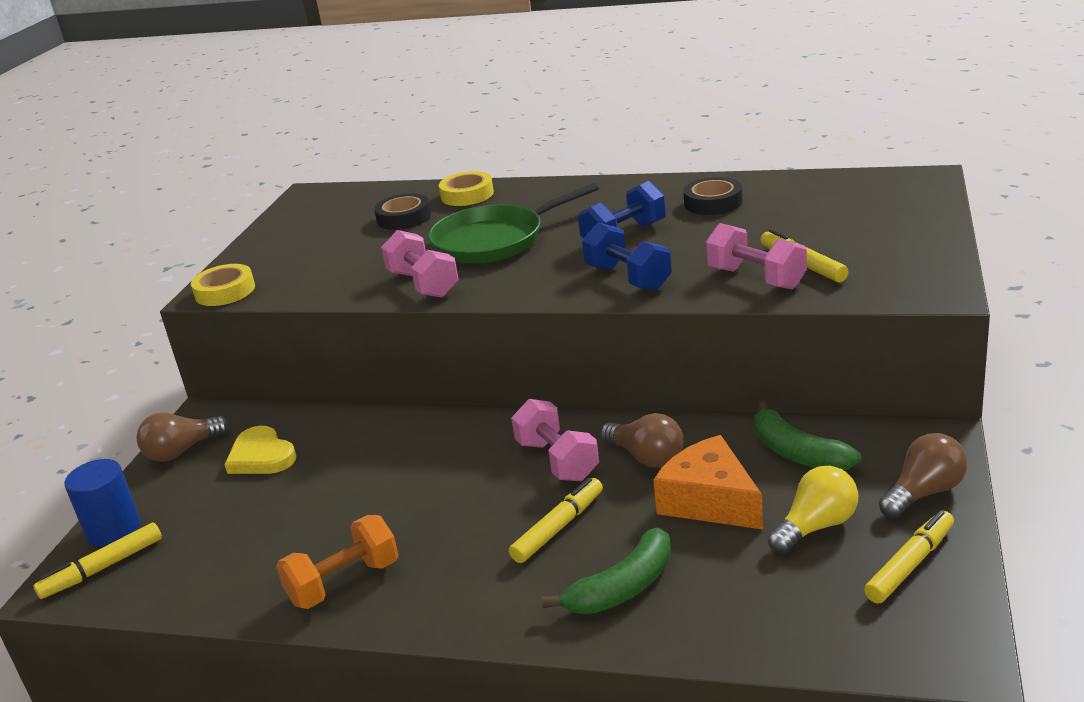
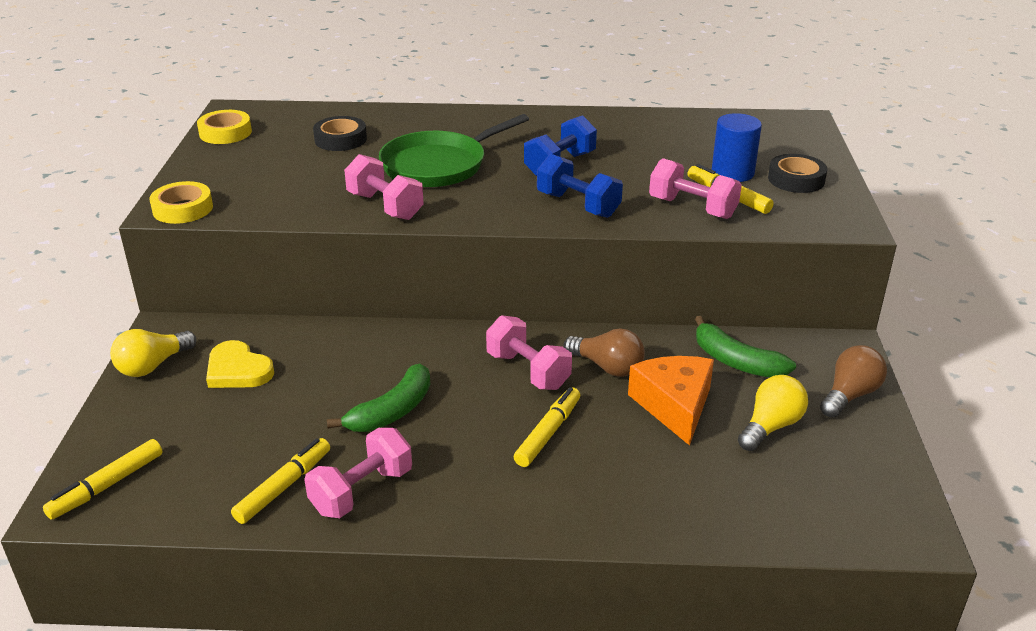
camera: 15 degrees left, 5 degrees up
(114, 530) = (106, 447): blue cylinder -> blue cylinder (732, 173)
(182, 451) = (152, 366): brown light bulb -> yellow light bulb
(344, 583) = (362, 491): orange dumbbell -> pink dumbbell
(467, 195) = (395, 119): yellow tape -> yellow tape (225, 133)
(622, 588) = (622, 486): green banana -> green banana (392, 411)
(709, 501) = (674, 405): orange cheese -> orange cheese turned 45 degrees clockwise
(713, 203) = (629, 136): black tape -> black tape (796, 179)
(910, 564) = (856, 457): yellow marker -> yellow marker (284, 487)

